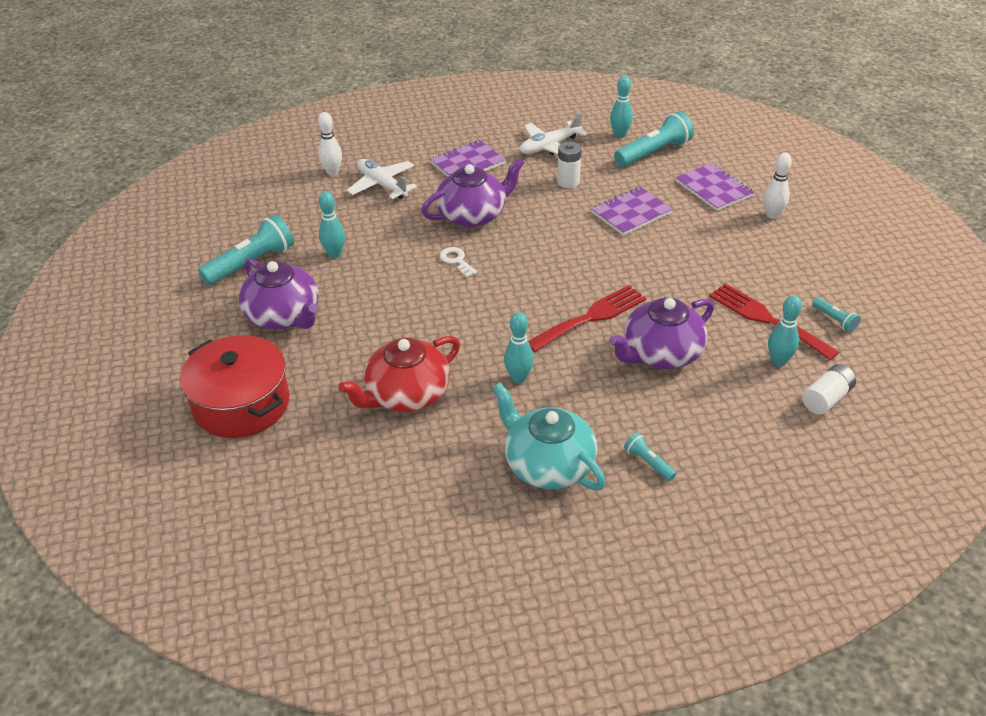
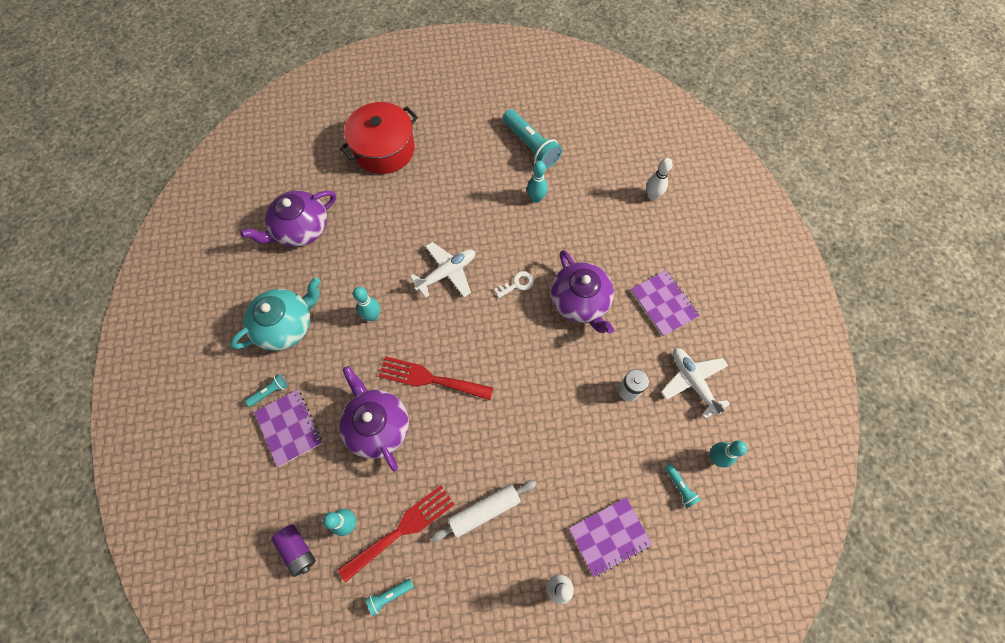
camera: 95 degrees right, 25 degrees up
(284, 316) = (467, 168): purple teapot -> purple teapot (300, 229)
(382, 185) = (630, 233): white plane -> white plane (447, 273)
(406, 394) = (371, 242): red teapot -> none
(591, 317) = (430, 379): red fork -> red fork turned 135 degrees clockwise
(631, 212) = (573, 441): purple notebook -> purple notebook (289, 428)
(654, 152) = (680, 487): turquoise flashlight -> turquoise flashlight, size x0.48
(722, 264) = (484, 510): none -> white rolling pin
(826, 398) = (297, 550): white battery -> purple battery

